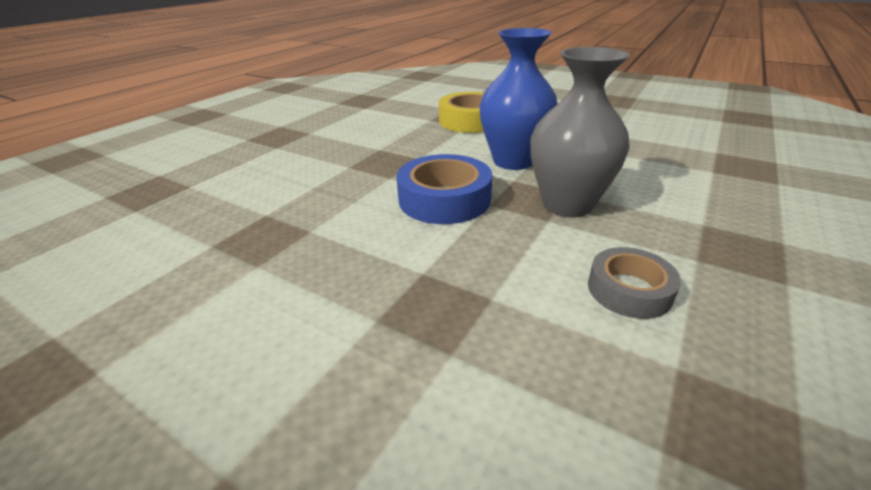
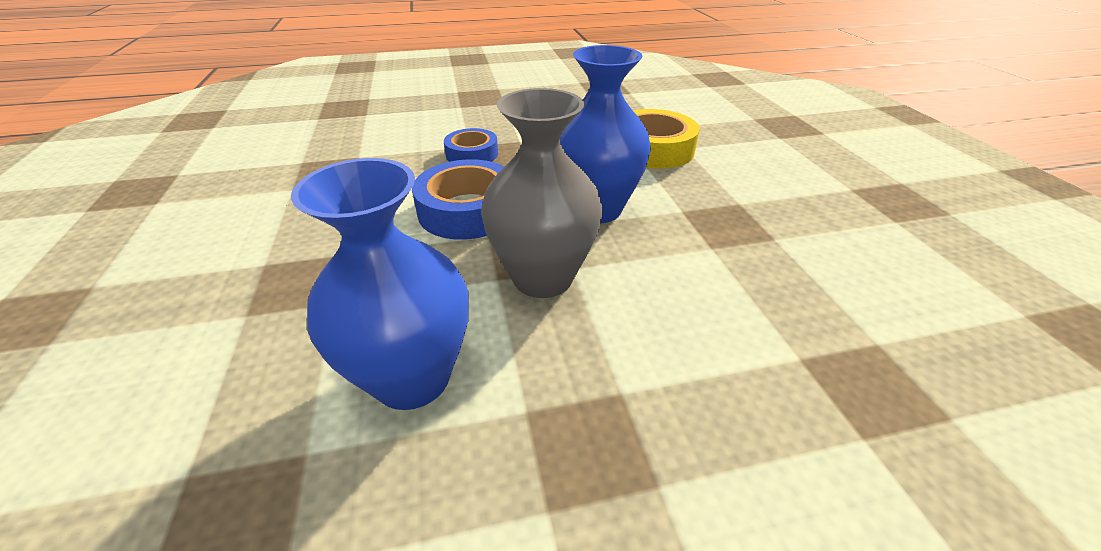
camera: 45 degrees right, 5 degrees up
(364, 170) = (472, 154): none -> blue tape
(629, 290) = (412, 378): grey tape -> blue vase

